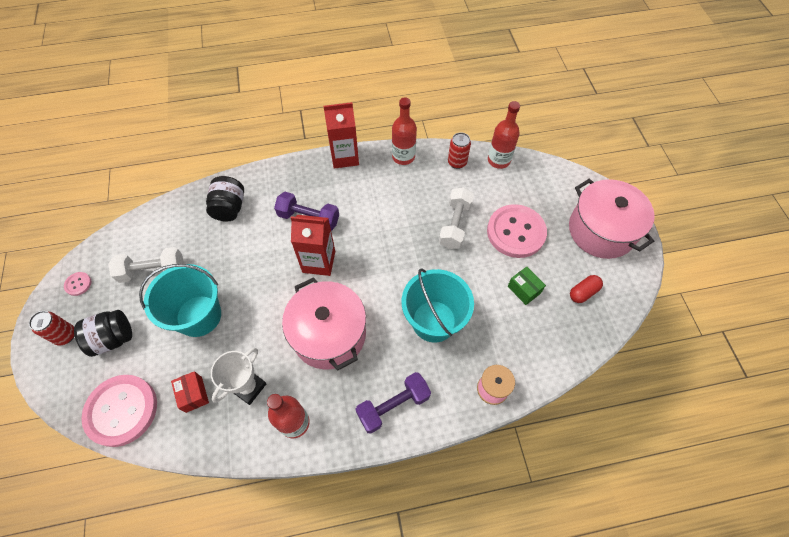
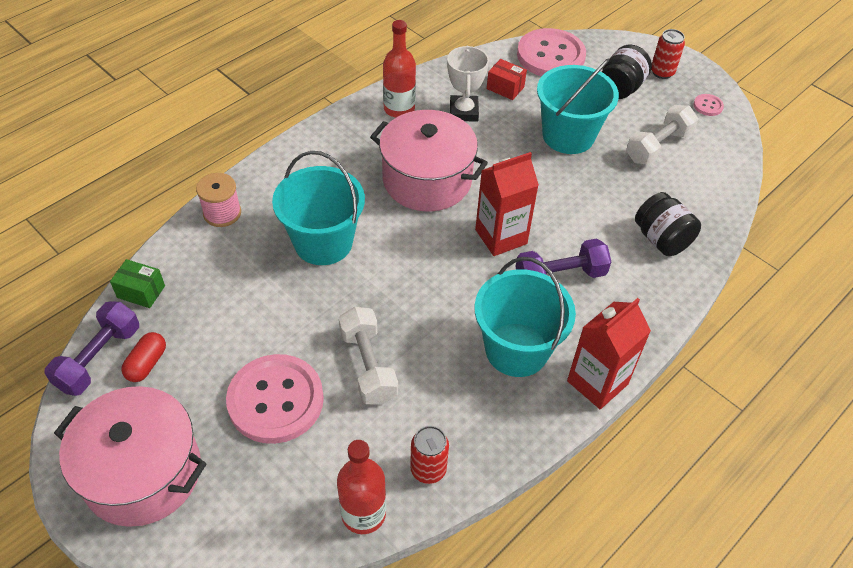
camera: 145 degrees right, 10 degrees down
(370, 192) = (516, 349): none -> turquoise bucket
(393, 406) = (317, 157): purple dumbbell -> purple dumbbell (99, 358)
(403, 157) = (516, 432): red bottle -> none
(524, 290) = (230, 328): green box -> green box (141, 291)

